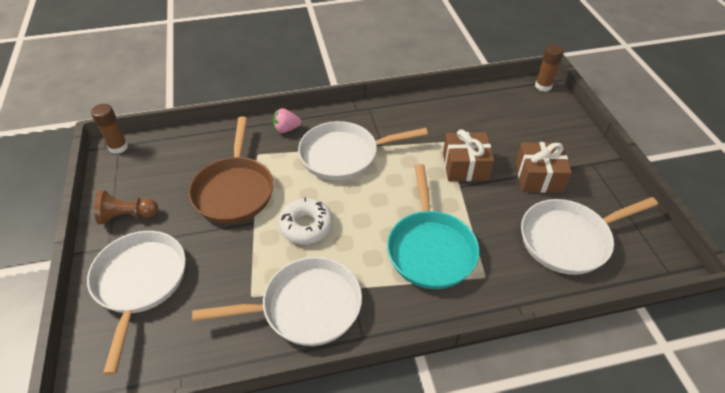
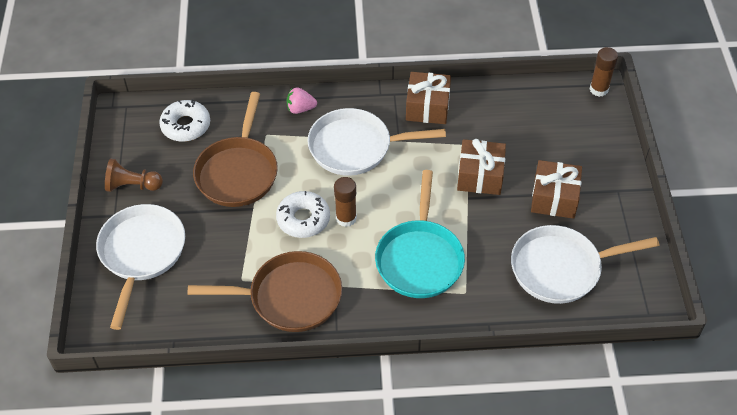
camera: 10 degrees right, 5 degrees up
(118, 147) = (126, 109): brown glue stick -> brown glue stick (346, 218)
(178, 155) = (186, 126): none -> white donut
(305, 307) = (289, 297): white pan -> brown pan
(401, 115) = (427, 107): none -> brown gift

